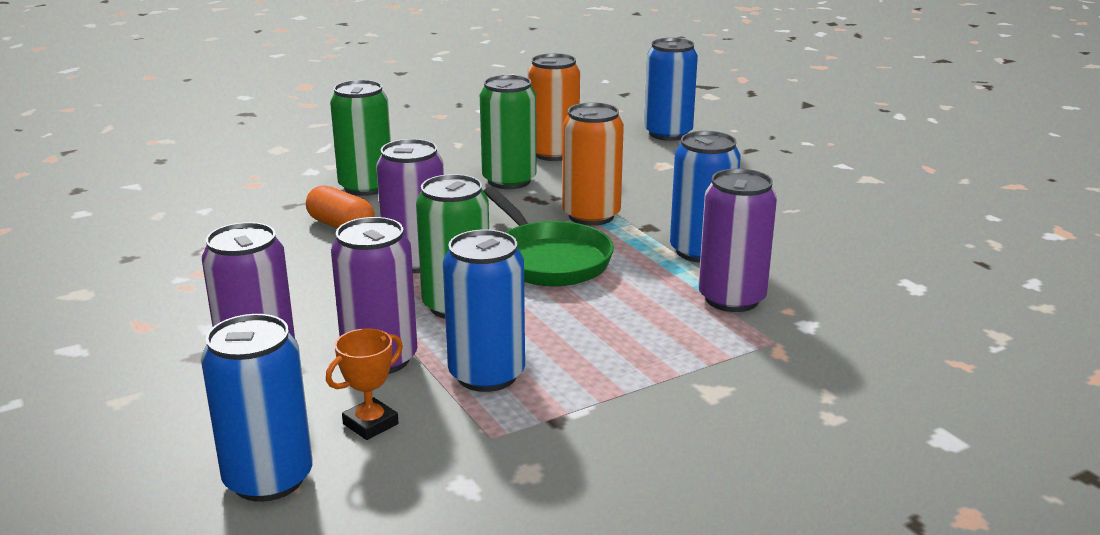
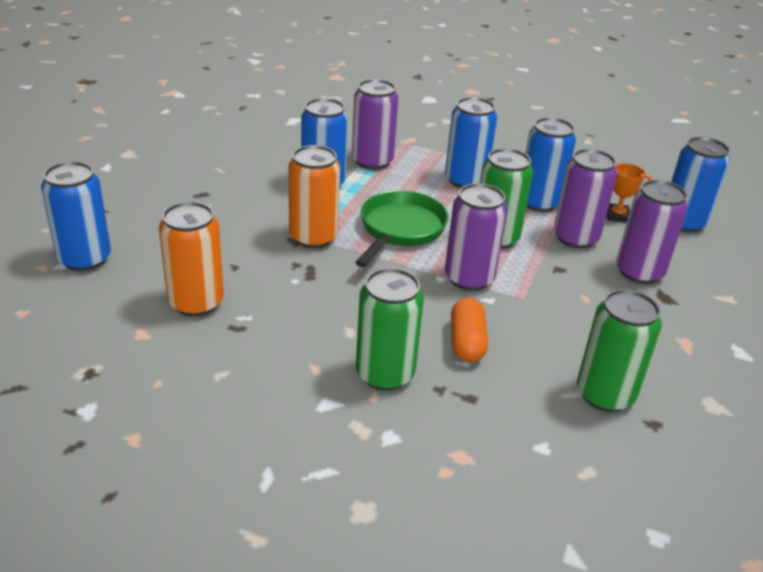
camera: 130 degrees left, 10 degrees up
(509, 181) = (286, 300): green can -> green can (604, 395)
(609, 345) = (465, 180): none -> blue can

